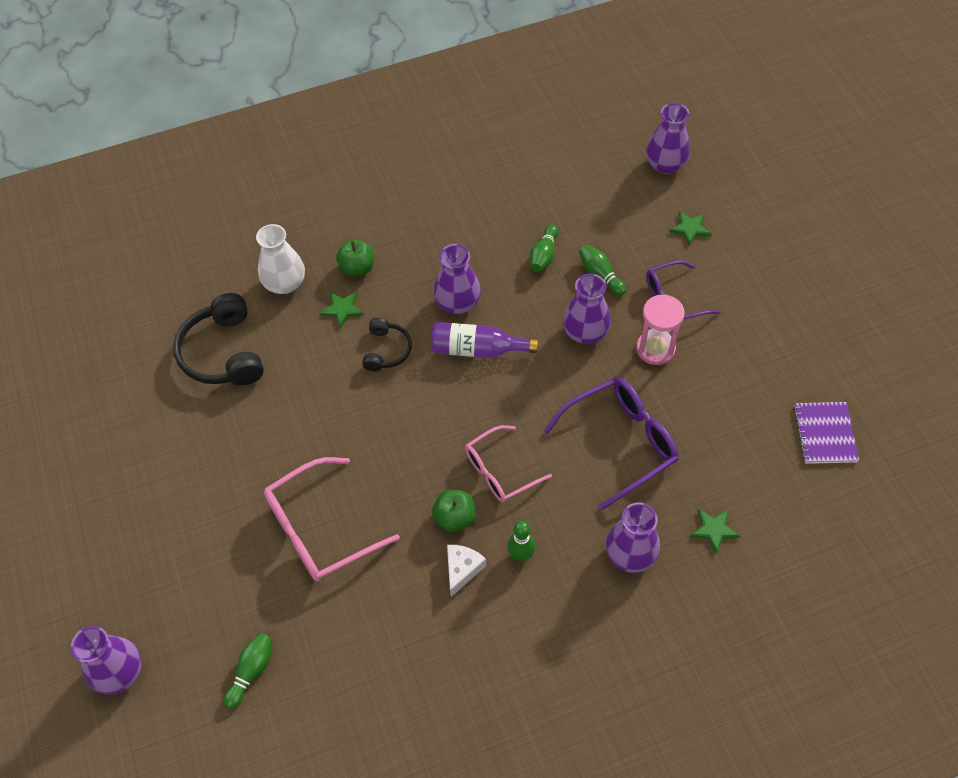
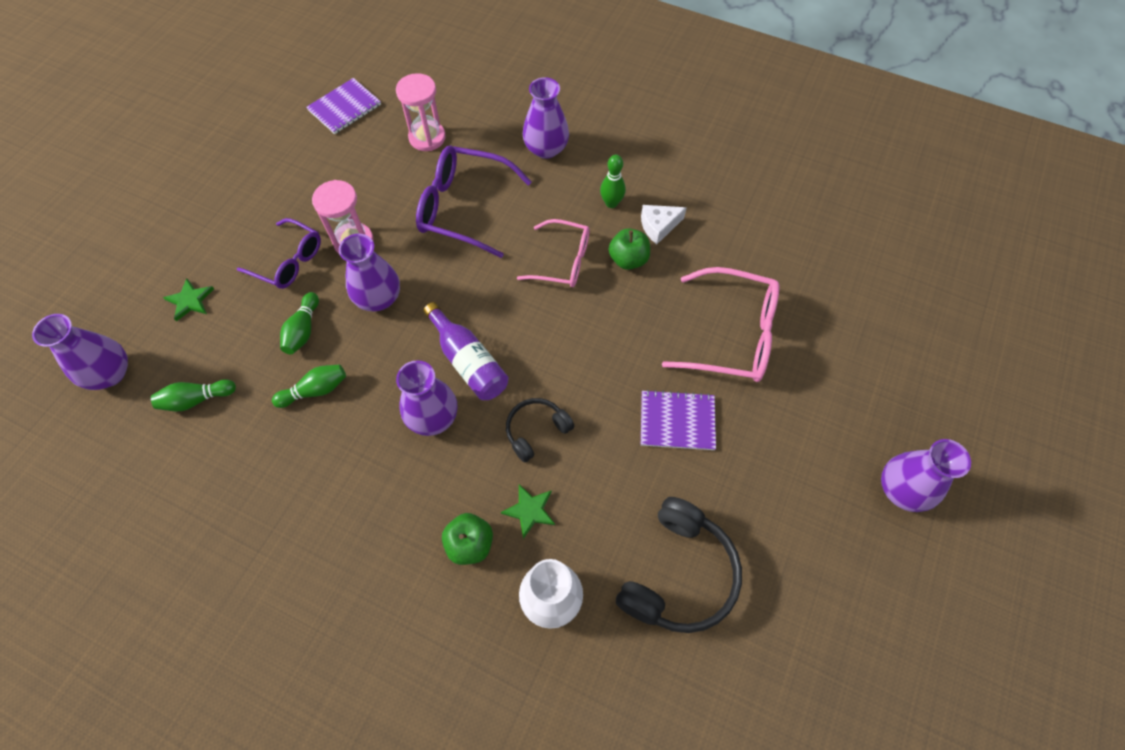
camera: 135 degrees left, 5 degrees up
(119, 672) = (966, 364): purple vase -> purple vase (901, 489)
(252, 671) = (862, 286): green bowling pin -> green bowling pin (196, 399)
(303, 434) = (677, 421): none -> purple notebook
(714, 530) = (482, 120): green star -> none
(729, 471) = (427, 137): none -> pink hourglass

